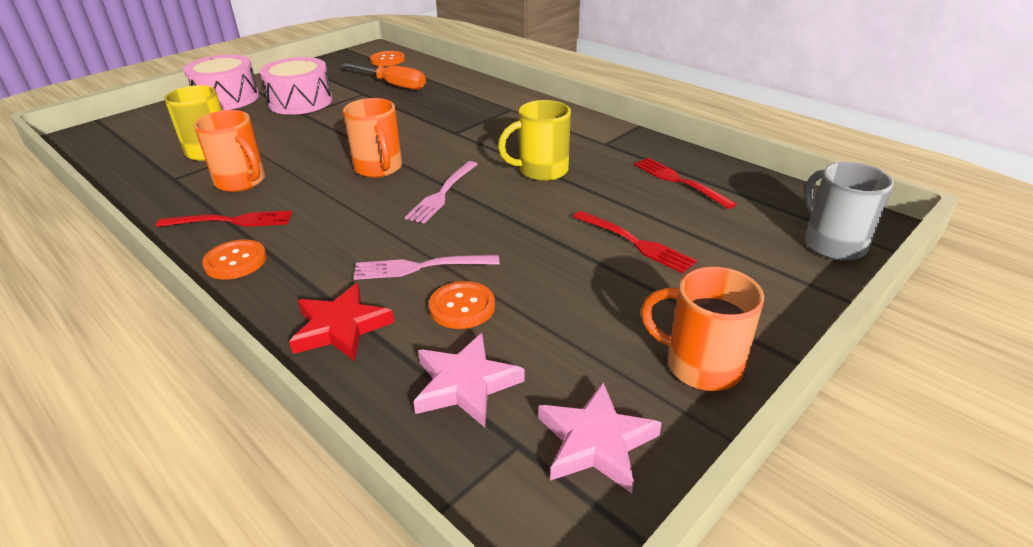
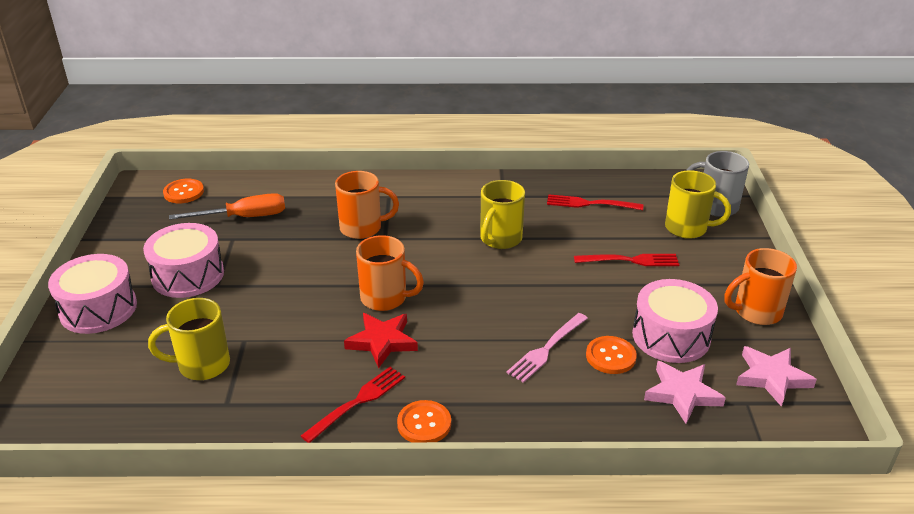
camera: 45 degrees left, 0 degrees up
(242, 182) = (297, 370): orange mug -> orange mug (362, 228)
(340, 327) = (571, 413): red star -> red star (382, 342)
(442, 194) = (467, 292): pink fork -> none
(554, 327) = (671, 336): none -> pink drum
(756, 247) = (687, 228): none -> yellow mug

